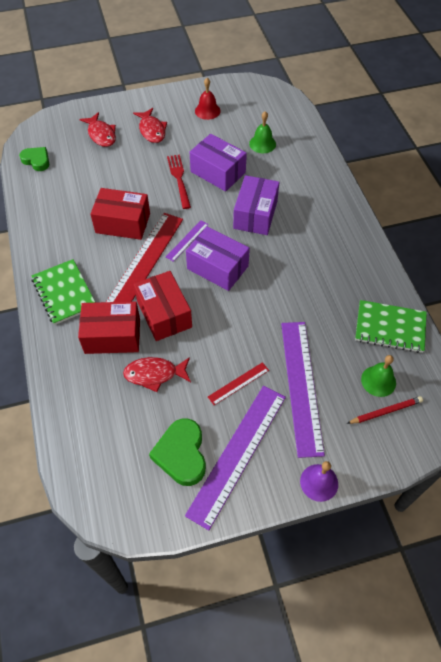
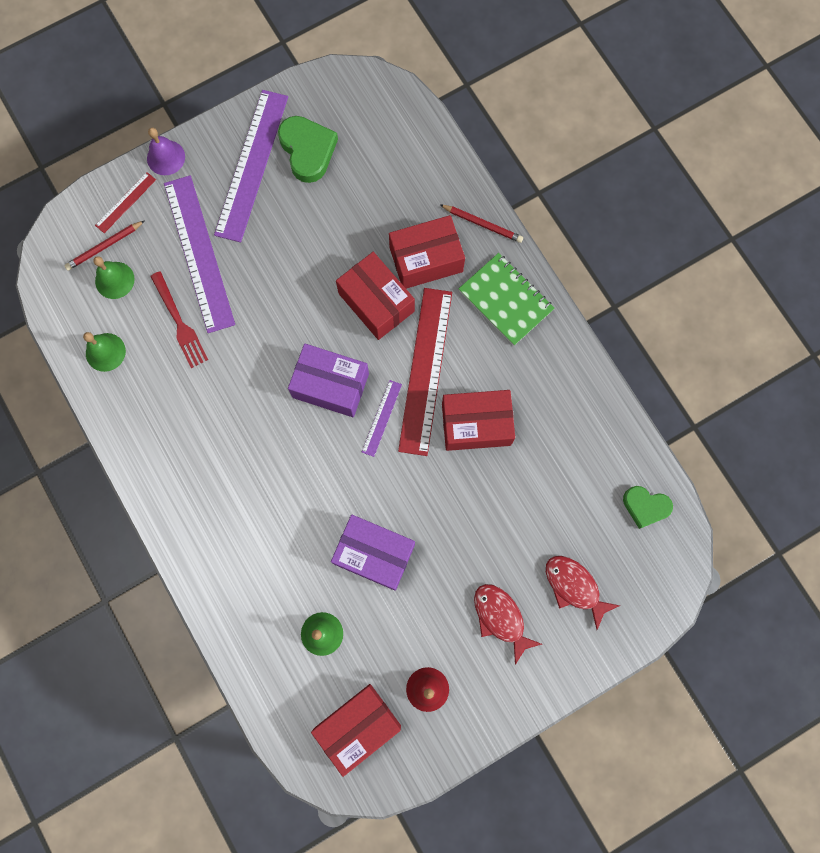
camera: 165 degrees right, 20 degrees up
(54, 352) = (482, 224): none -> red pencil
(154, 374) = (362, 226): red fish -> none
(179, 179) = (426, 525): red fork -> red fork (179, 323)
(238, 383) = (268, 238): red ruler -> red ruler (125, 202)
(253, 104) = (358, 726): none -> red box
(255, 214) = (302, 486): purple box -> none
(390, 327) = (105, 352): green notebook -> green bell

